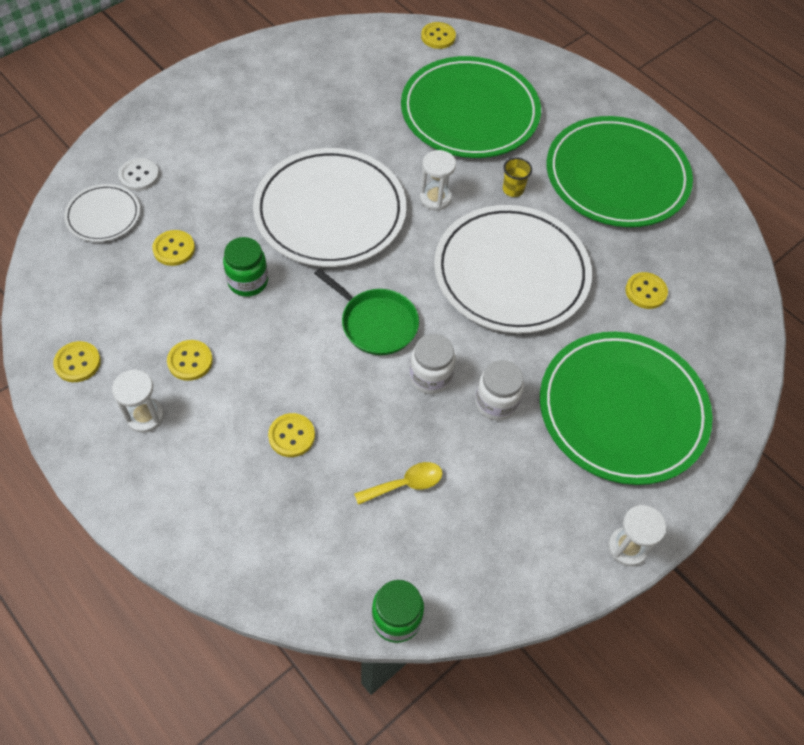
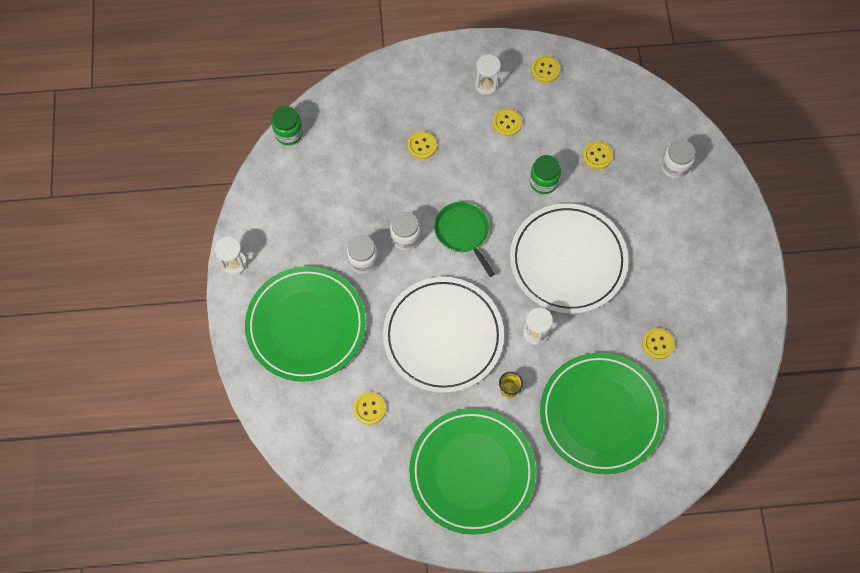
camera: 130 degrees right, 10 degrees up
(103, 215) = (651, 131): white plate -> none
(139, 176) = (674, 167): white button -> white jar
(376, 323) = (463, 232): green pan -> green pan turned 75 degrees clockwise
(405, 484) = (352, 182): yellow spoon -> none
(438, 37) = (698, 450): yellow button -> yellow button (658, 344)

